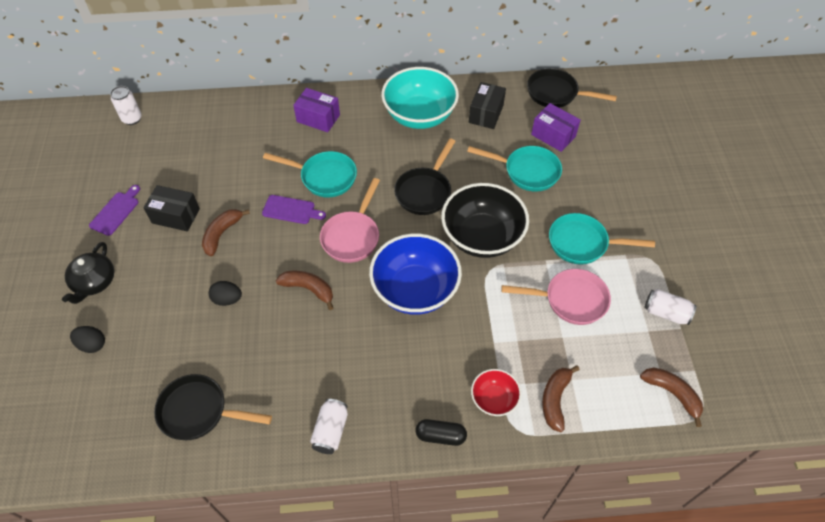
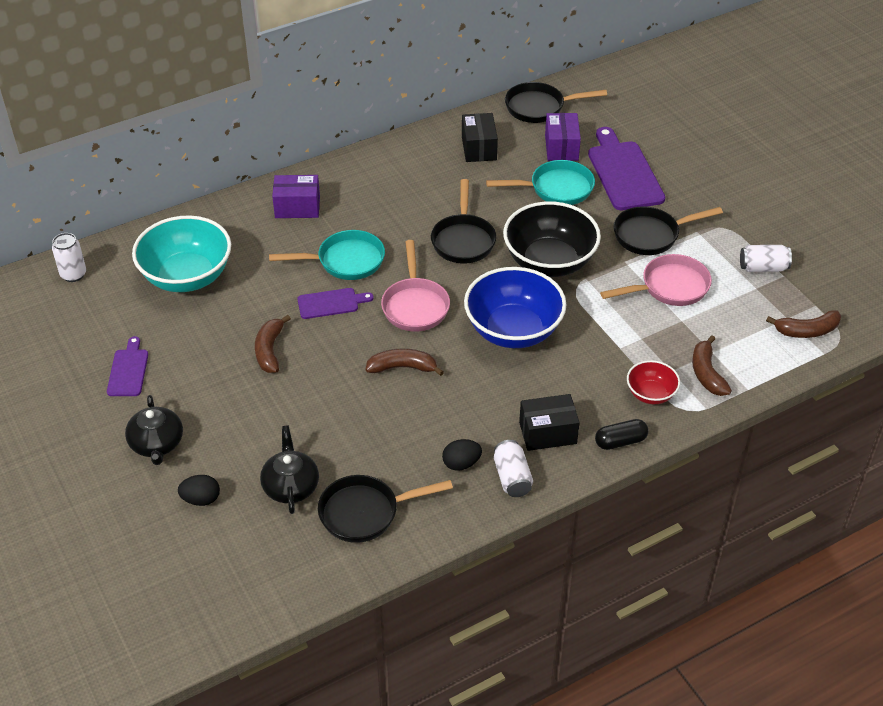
camera: 25 degrees left, 10 degrees down
(161, 361) = (290, 486): none -> black teapot
(176, 216) = (203, 351): black box -> black box (547, 433)
(227, 299) = (321, 407): black egg -> black egg (461, 464)
(419, 115) = (409, 171): turquoise bowl -> turquoise bowl (187, 277)
(553, 135) = (561, 147): purple box -> purple box turned 75 degrees clockwise
(582, 243) = (651, 235): turquoise pan -> black pan
(592, 176) = (624, 173): none -> purple cutting board
(672, 393) = (807, 331): brown banana -> brown banana turned 150 degrees clockwise

